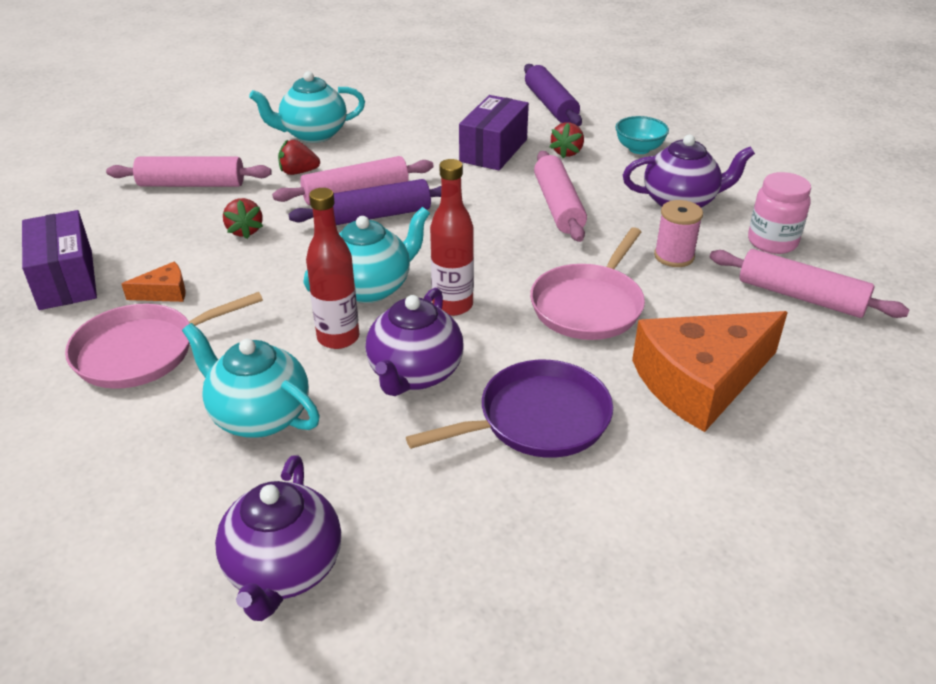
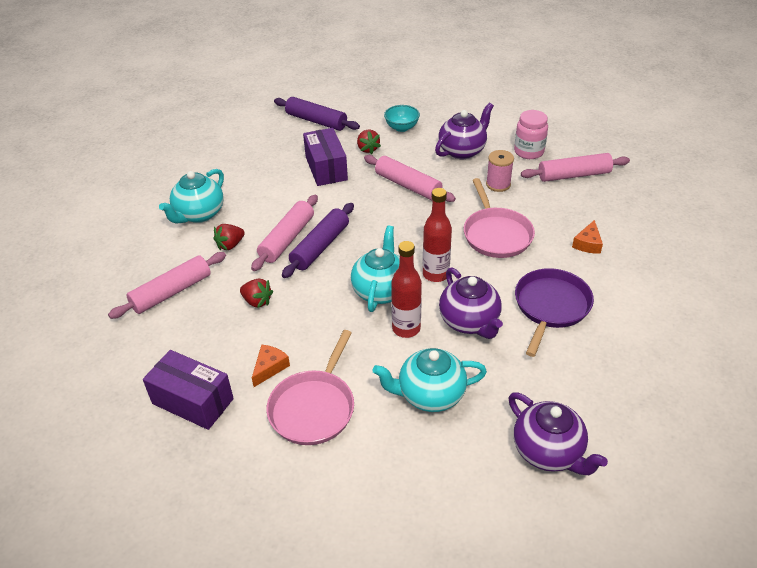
camera: 40 degrees left, 5 degrees up
(700, 381) = (588, 243): orange cheese -> orange cheese, size x0.42

